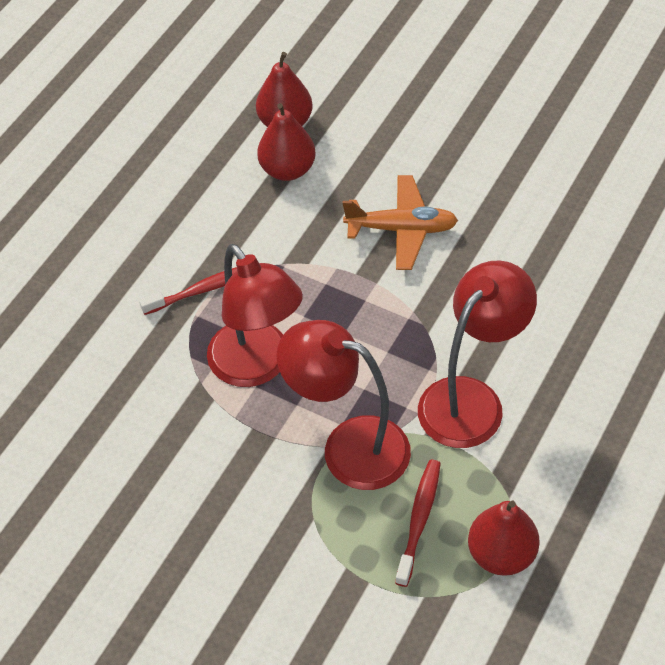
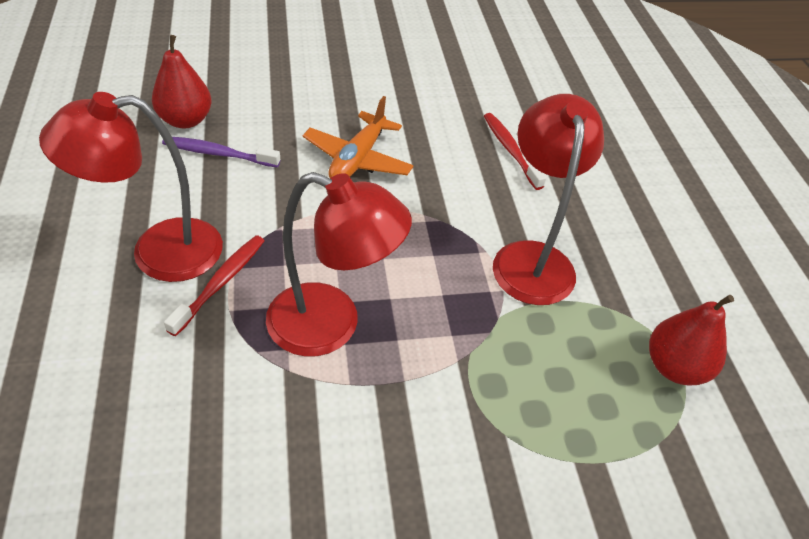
camera: 45 degrees left, 5 degrees down
(287, 170) = (218, 154): red pear -> purple toothbrush
(349, 446) = (475, 350): red lamp -> red lamp (158, 252)
(402, 229) = (358, 159): orange plane -> orange plane turned 150 degrees clockwise
(419, 520) = (590, 379): red toothbrush -> red toothbrush (510, 150)

